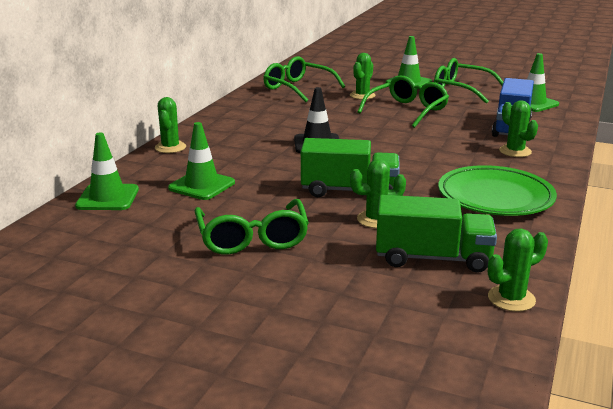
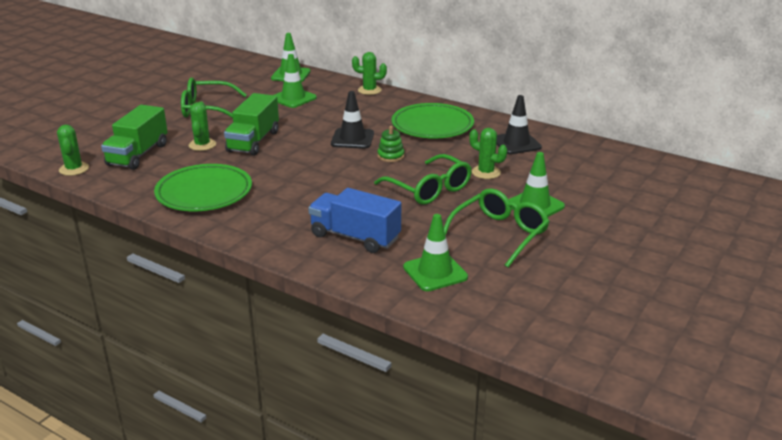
camera: 100 degrees right, 5 degrees up
(269, 115) = (432, 126): none -> green plate
(298, 88) = (516, 143): green glasses -> black traffic cone
(350, 126) = (390, 156): none -> green stacking toy
(515, 151) = (290, 223): green cactus -> none

